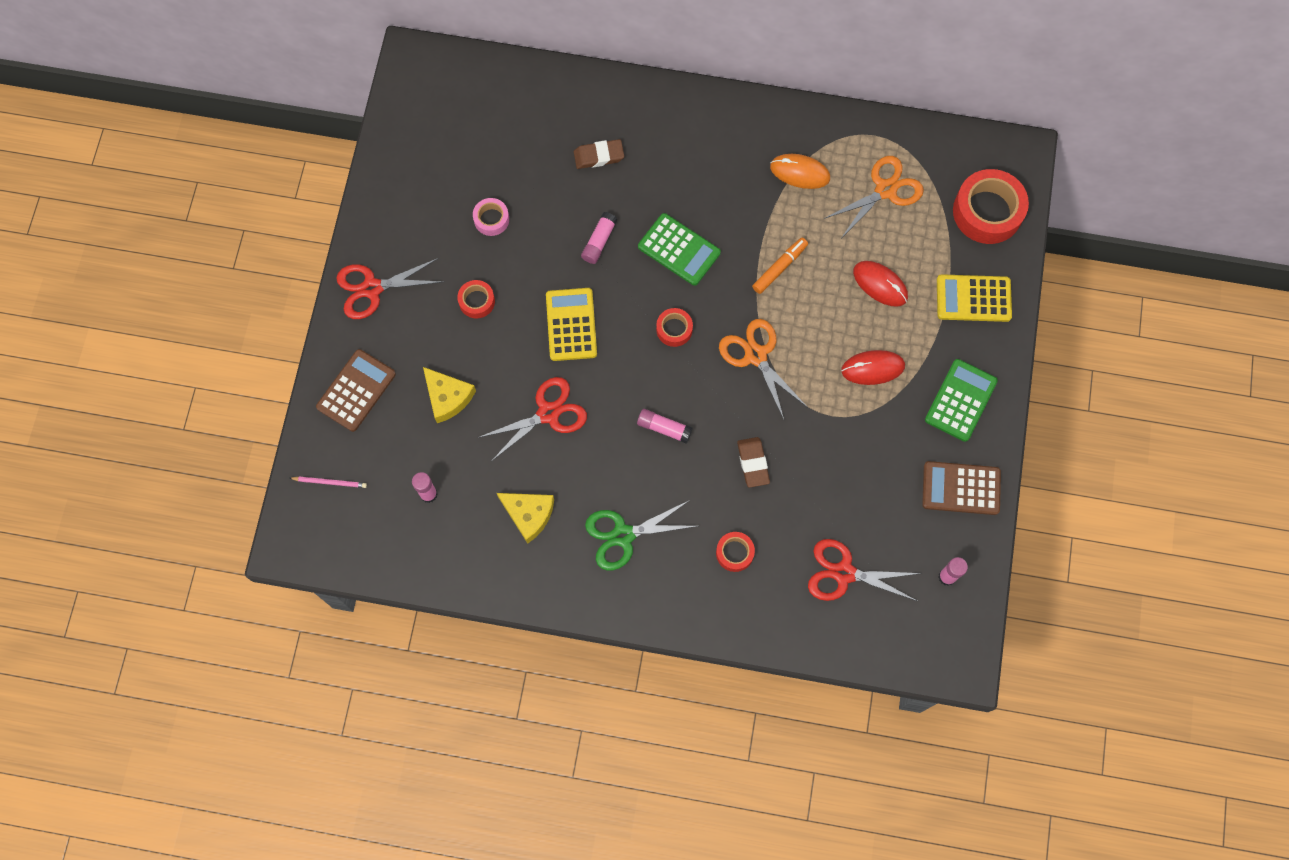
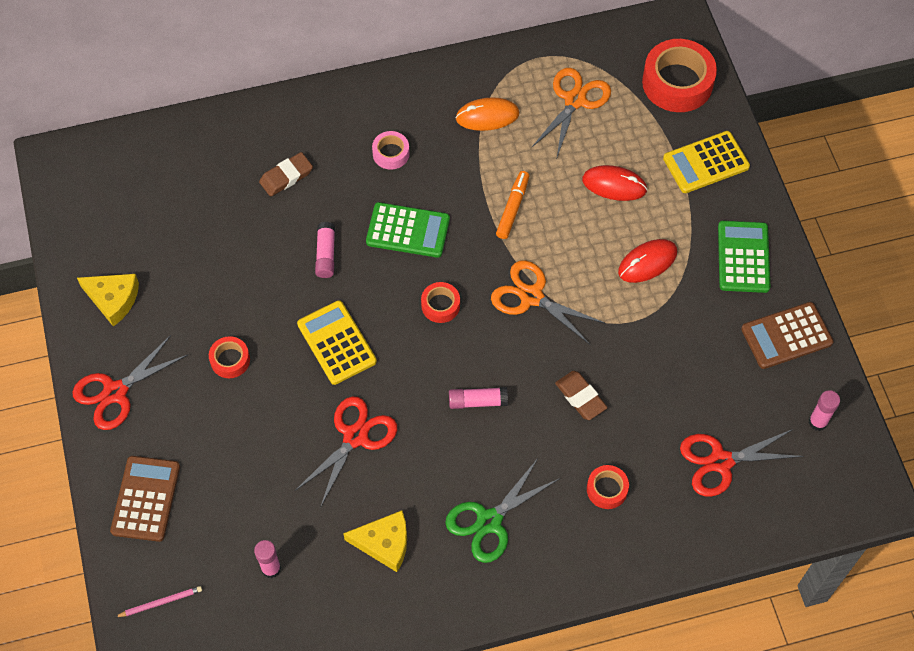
camera: 25 degrees left, 10 degrees down
(448, 397) = (245, 464): yellow cheese -> yellow cheese (113, 299)
(491, 219) = (207, 277): pink tape -> pink tape (391, 153)

